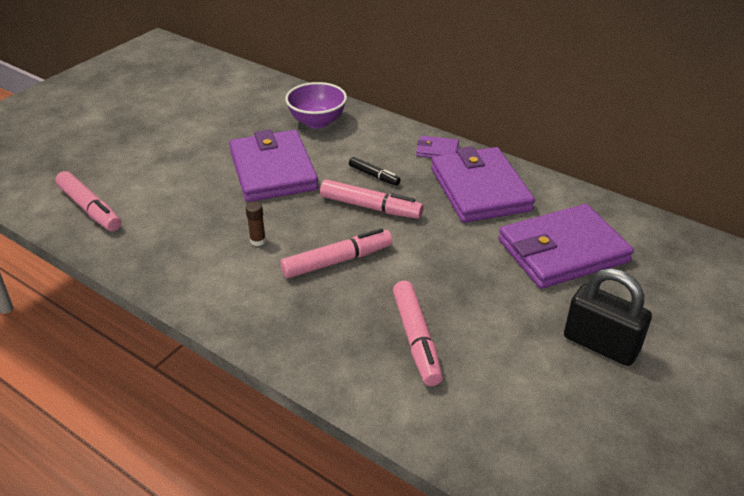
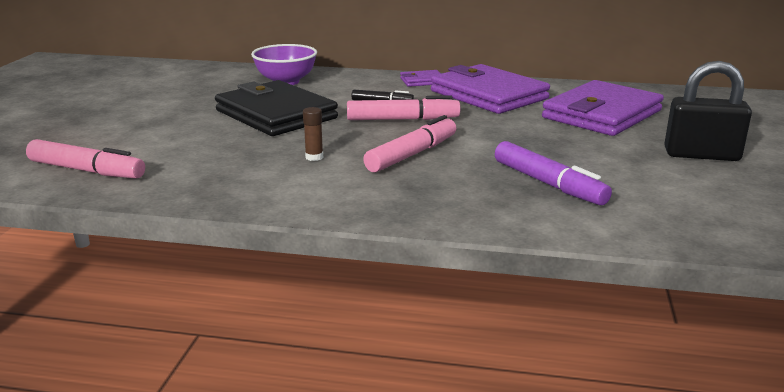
camera: 25 degrees left, 15 degrees down
(273, 170) = (276, 114): purple wallet -> black wallet
(416, 339) = (548, 184): pink marker -> purple marker

